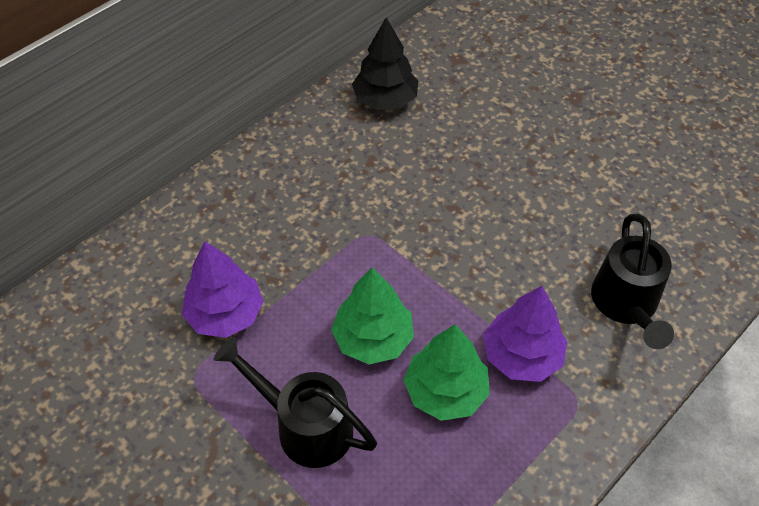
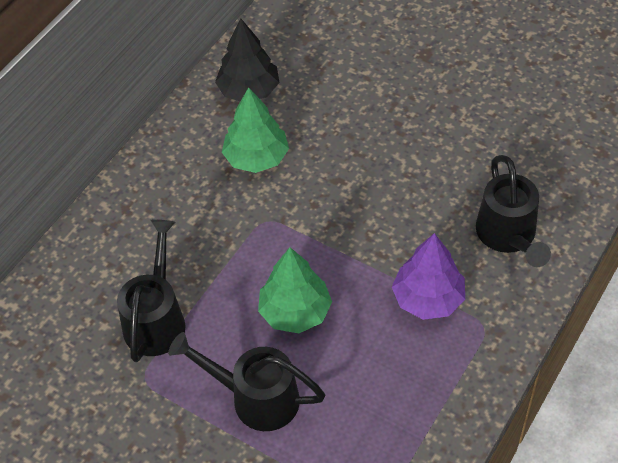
camera: 10 degrees left, 0 degrees up
(225, 314) = (157, 319): purple tree -> black watering can
(445, 391) = (369, 343): green tree -> green tree (256, 158)

